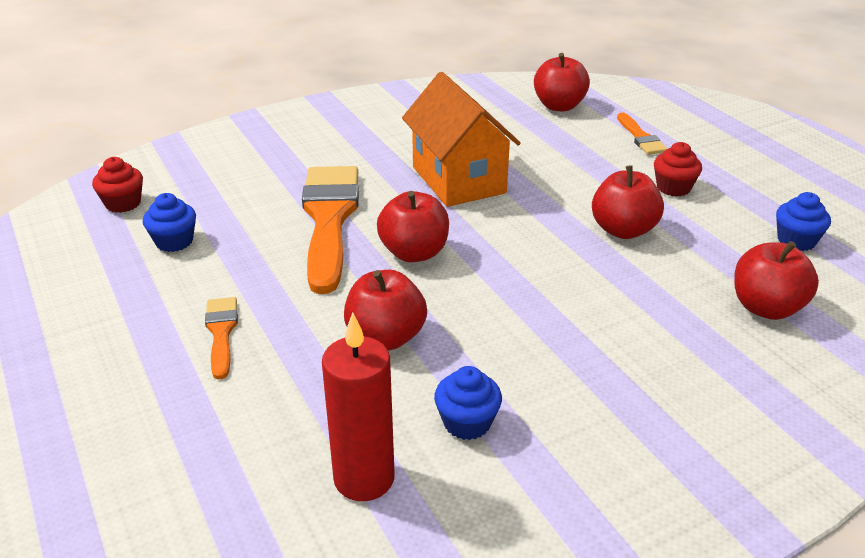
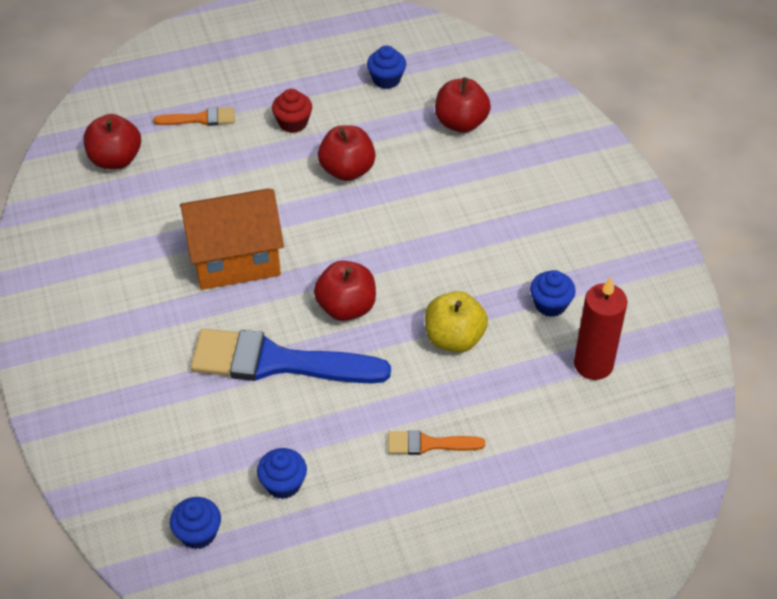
camera: 80 degrees left, 15 degrees up
(123, 203) = (198, 533): red cupcake -> blue cupcake
(329, 219) = (277, 362): orange brush -> blue brush
(386, 337) = (454, 338): red apple -> yellow apple

